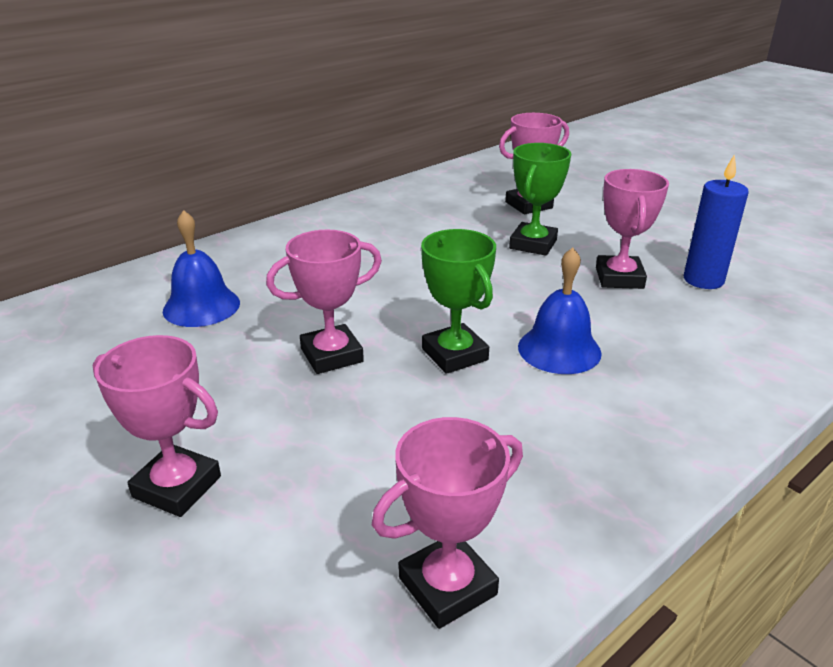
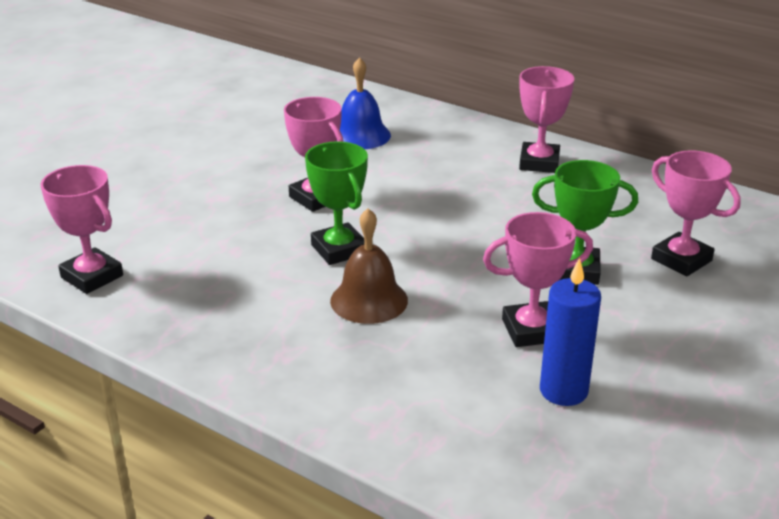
camera: 75 degrees right, 0 degrees up
(177, 487) = (161, 176): pink trophy -> pink trophy (539, 163)
(454, 354) = (339, 249): green trophy -> green trophy turned 75 degrees counterclockwise
(559, 349) = (369, 300): blue bell -> brown bell

